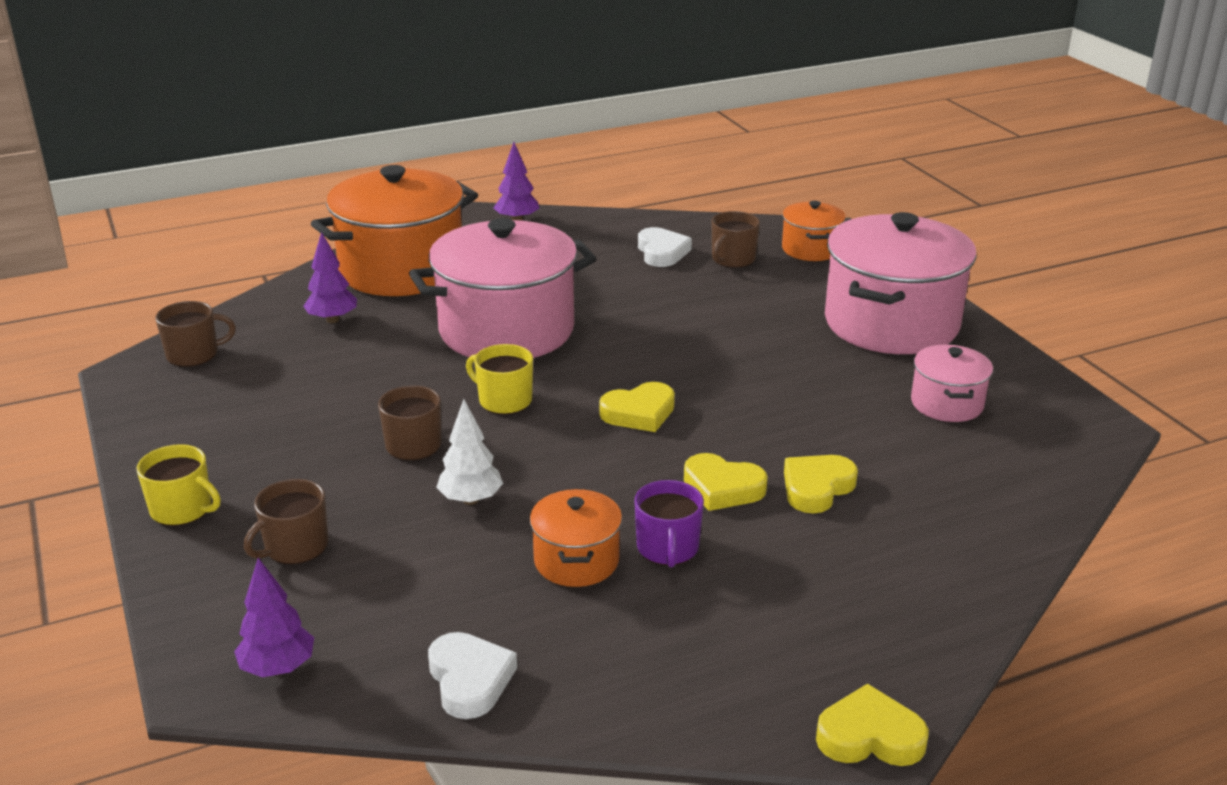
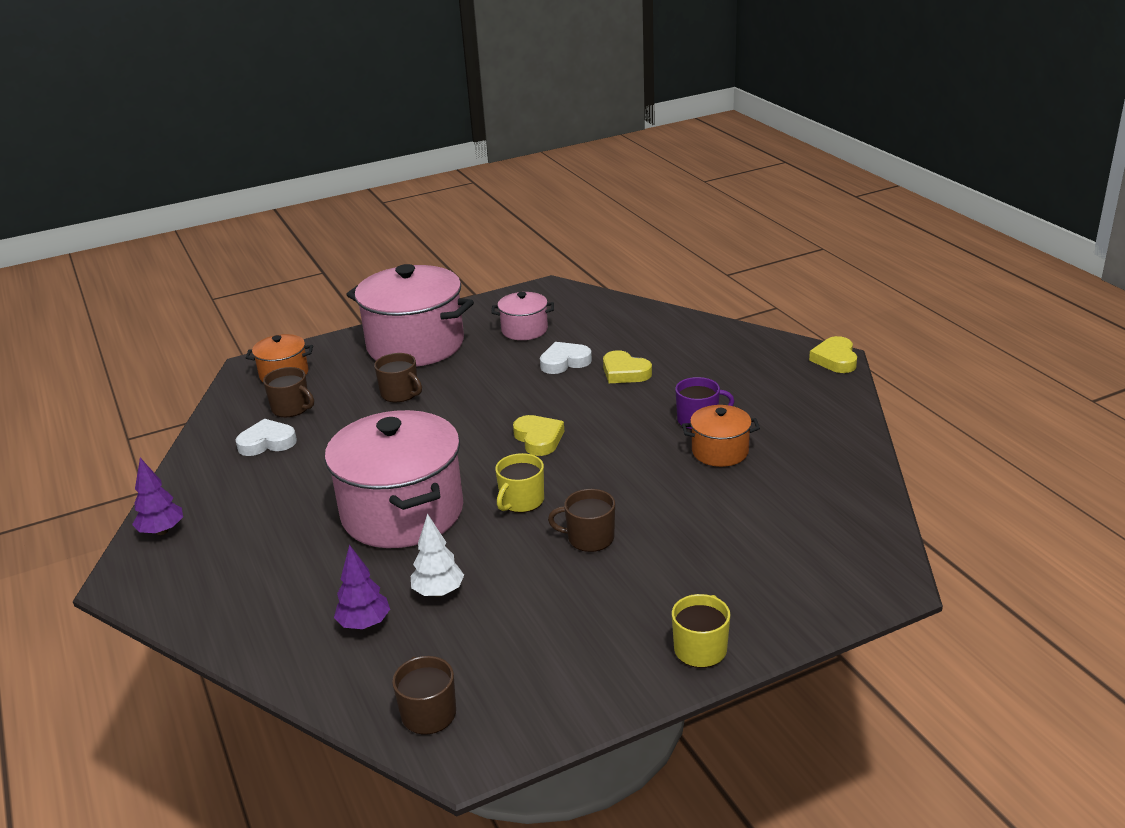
camera: 90 degrees left, 0 degrees up
(278, 668) = (865, 556): purple tree -> none
(295, 546) = (735, 575): brown mug -> brown mug (400, 393)
(402, 270) = (259, 594): orange pot -> none
(469, 680) = (845, 479): white heart -> white heart (564, 362)
(470, 500) = (660, 501): white tree -> white tree (438, 592)
(722, 488) = (630, 403): yellow heart -> none

